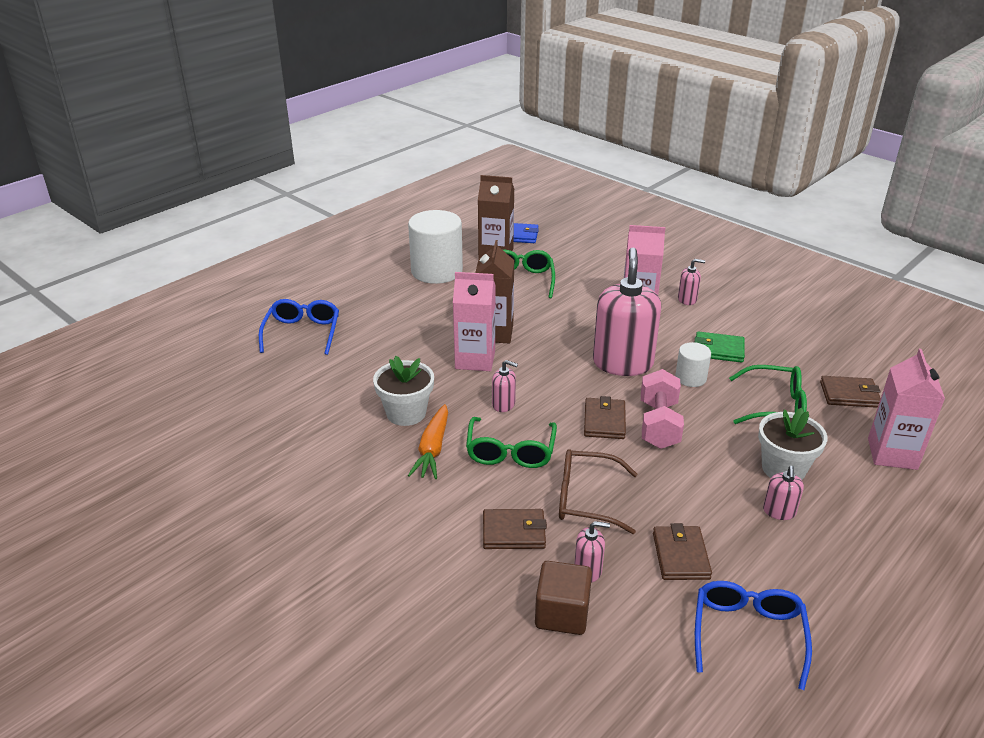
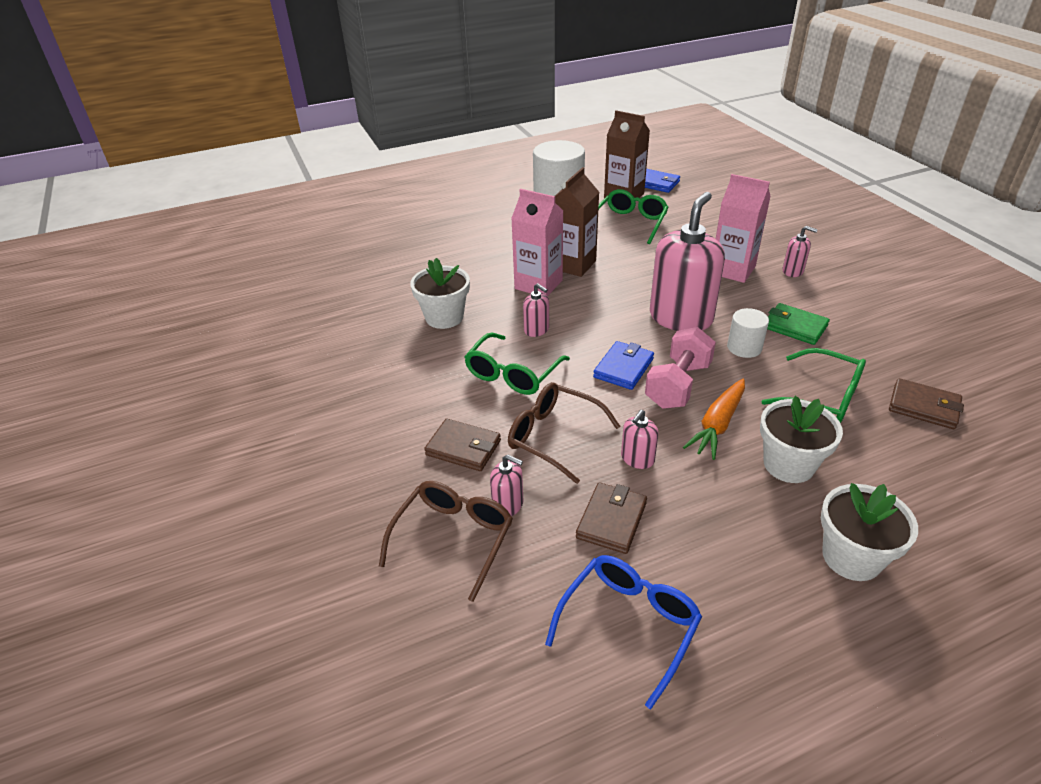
camera: 25 degrees right, 5 degrees up
(302, 332) = (408, 232): blue glasses -> none
(432, 449) = (444, 354): orange carrot -> orange carrot (717, 425)
(562, 614) = (454, 538): brown cube -> brown glasses
(604, 421) = (623, 368): brown wallet -> blue wallet
(779, 511) = (753, 508): pink soap dispenser -> pink soap dispenser (637, 459)
(868, 528) = (851, 557): none -> white flower pot
(892, 454) = (938, 484): pink carton -> none

